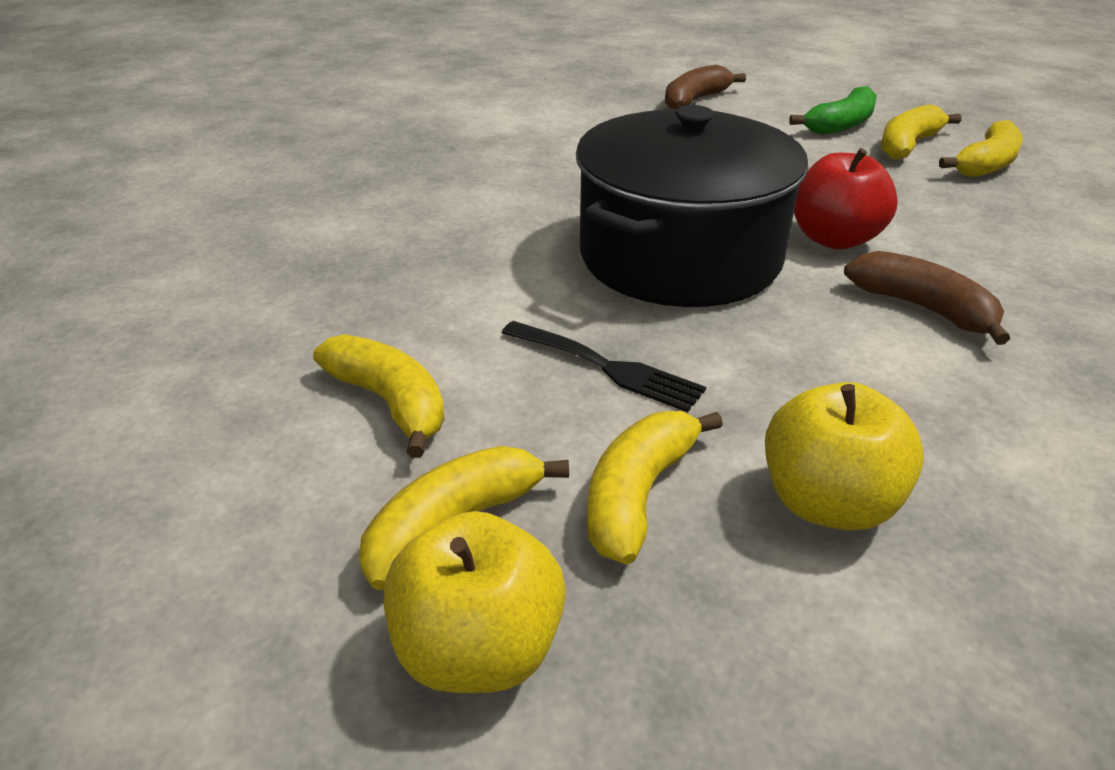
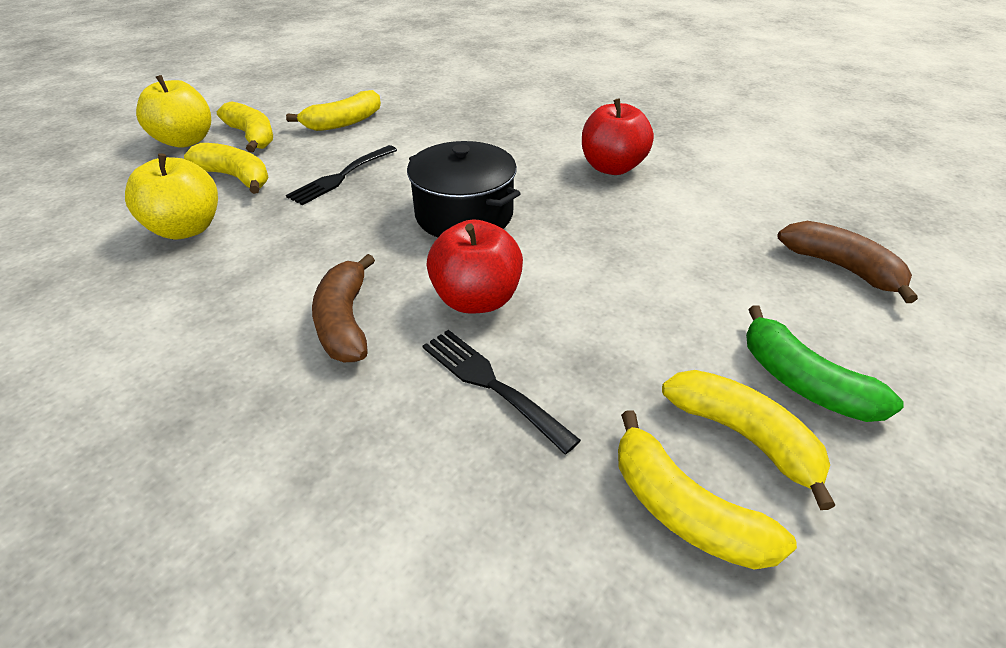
camera: 95 degrees right, 5 degrees up
(542, 174) = (612, 167): none -> red apple
(680, 256) = (464, 214): black pot -> black pot, size x0.62
(923, 308) = (345, 321): brown banana -> brown banana turned 120 degrees clockwise
(939, 226) = (491, 384): none -> black fork

